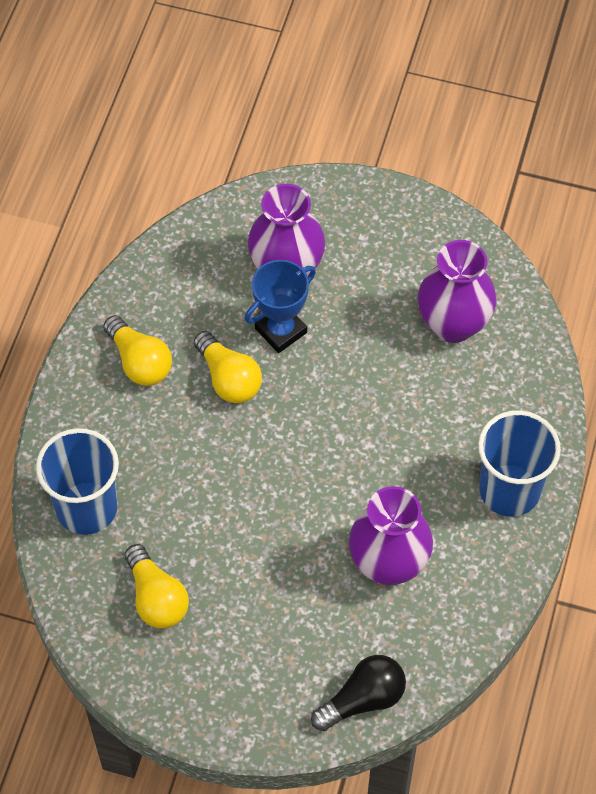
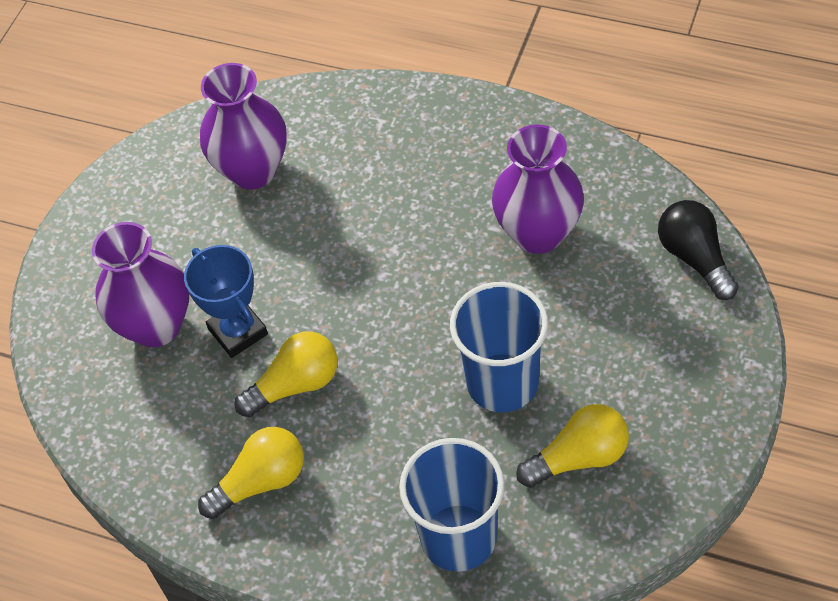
camera: 80 degrees left, 5 degrees down
(509, 490) = (456, 129): blue cup -> blue cup (502, 383)

